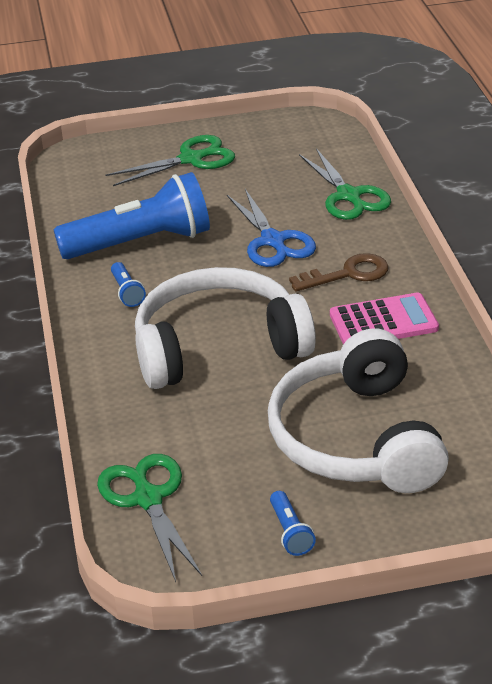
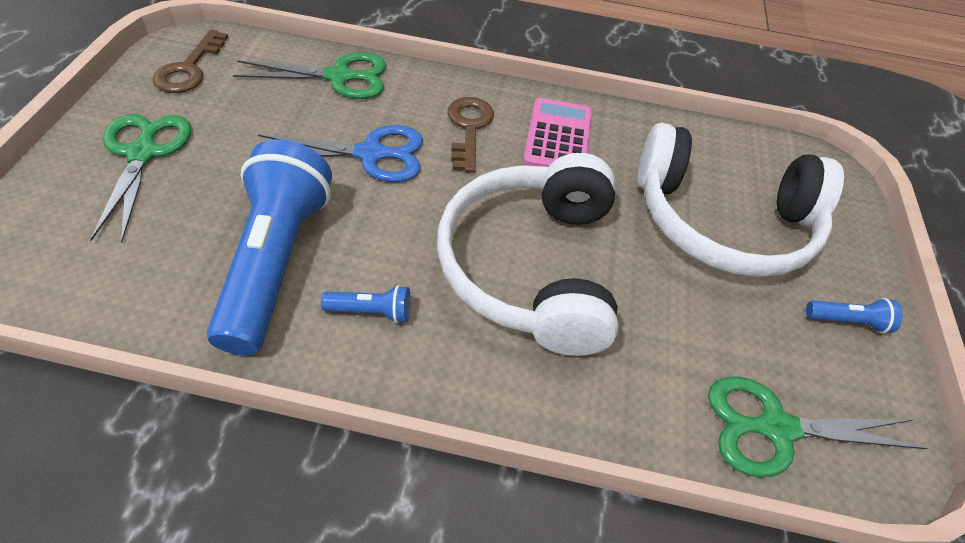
camera: 75 degrees left, 15 degrees up
(290, 137) = (189, 69): none -> brown key

